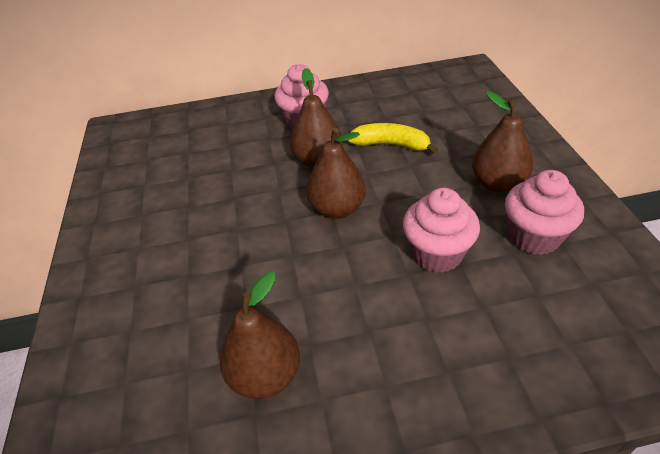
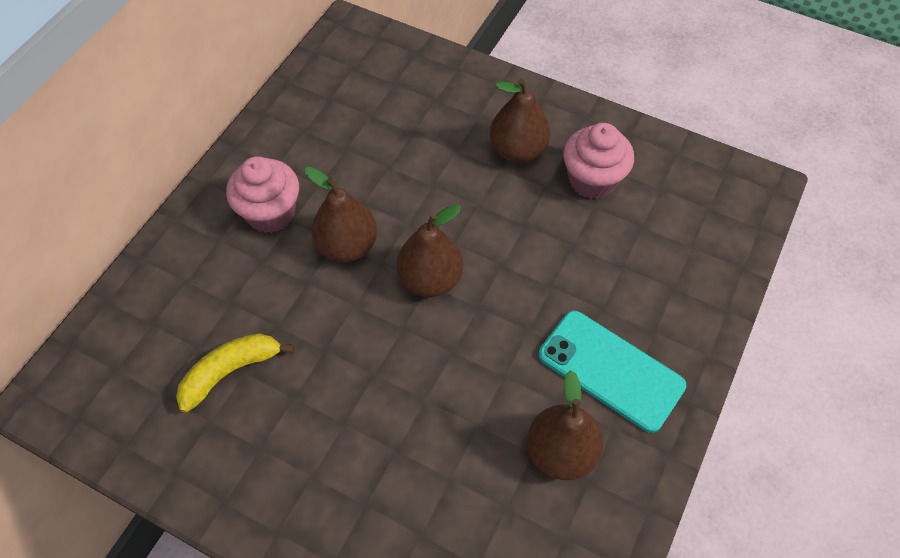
camera: 55 degrees left, 15 degrees up
(375, 362) = (611, 370): none -> turquoise phone
(391, 145) = (390, 176): yellow banana -> yellow banana (230, 371)
(437, 254) = (550, 252): pink cupcake -> none

